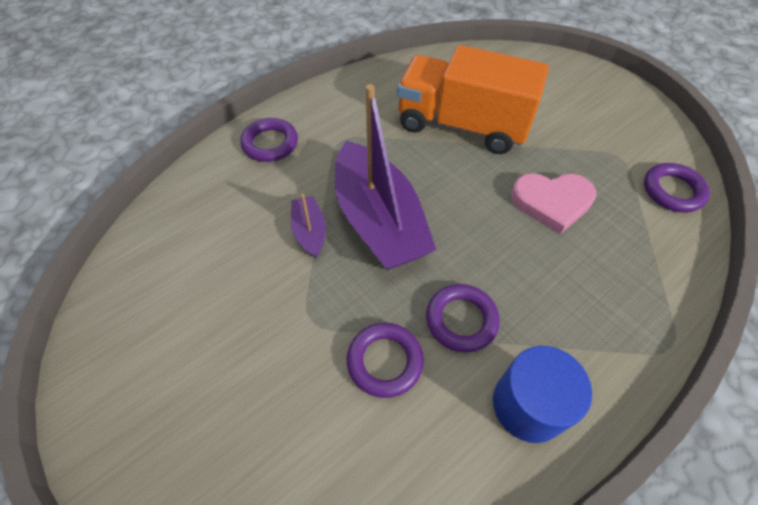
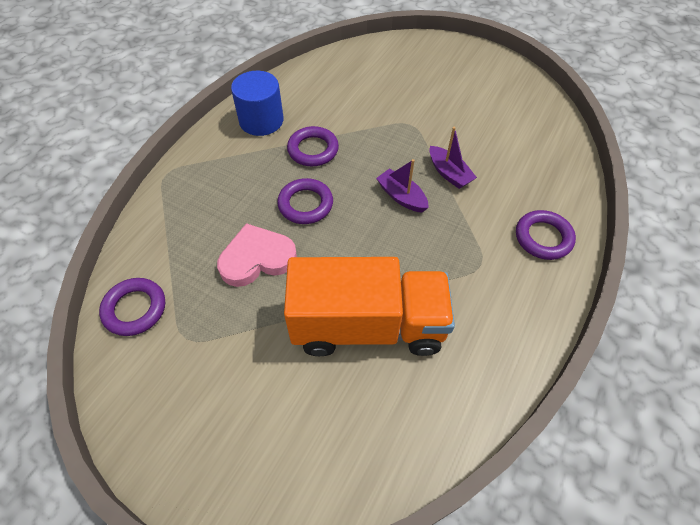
camera: 160 degrees right, 0 degrees up
(378, 221) = (401, 197): purple boat -> purple boat, size x0.45
(385, 361) = (353, 117): purple ring -> purple ring (305, 204)

